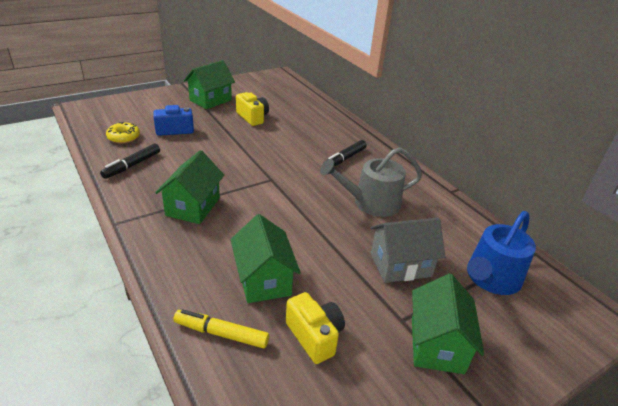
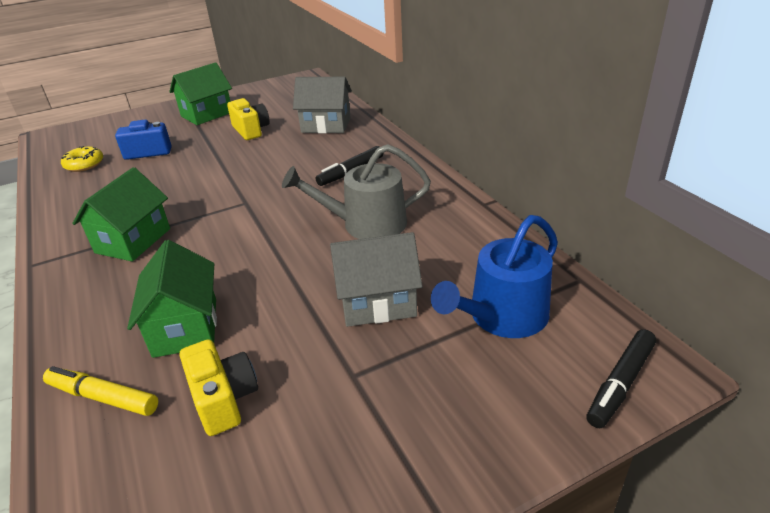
camera: 10 degrees right, 0 degrees up
(132, 165) = (80, 196): black marker -> black marker (620, 384)
(311, 118) = (326, 125): none -> grey house
(437, 344) = (391, 408): green house -> none

